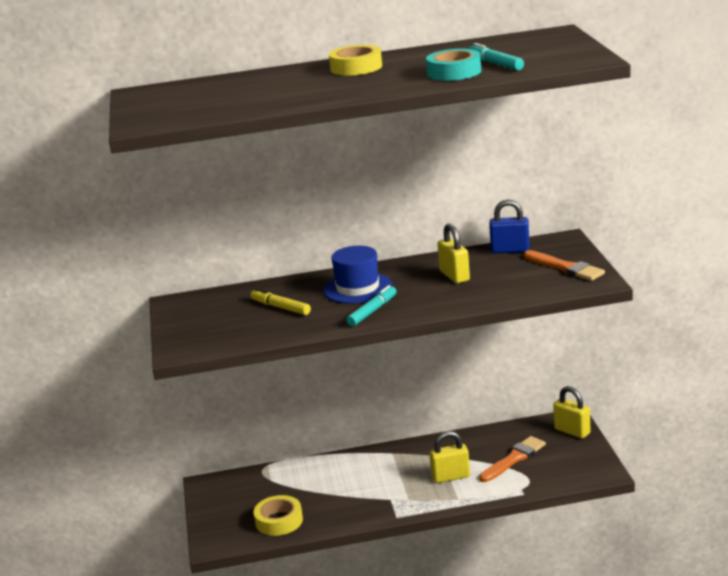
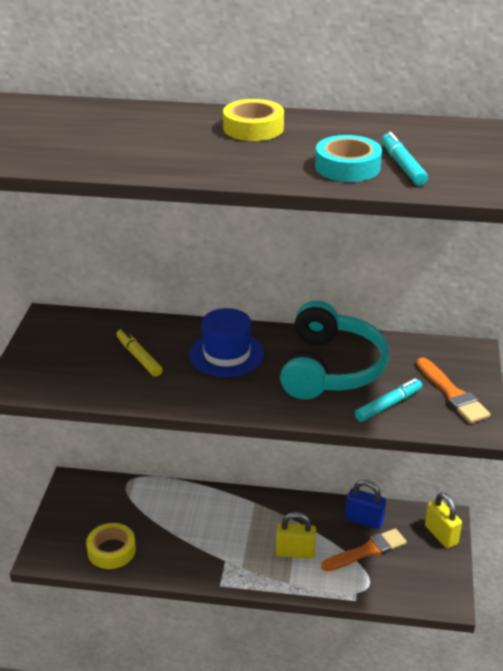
camera: 15 degrees right, 10 degrees up
(372, 311) = (221, 393): turquoise marker -> turquoise marker (388, 405)
(454, 276) = (331, 368): yellow padlock -> turquoise headphones
(510, 250) = (407, 349): blue padlock -> blue padlock (364, 520)

